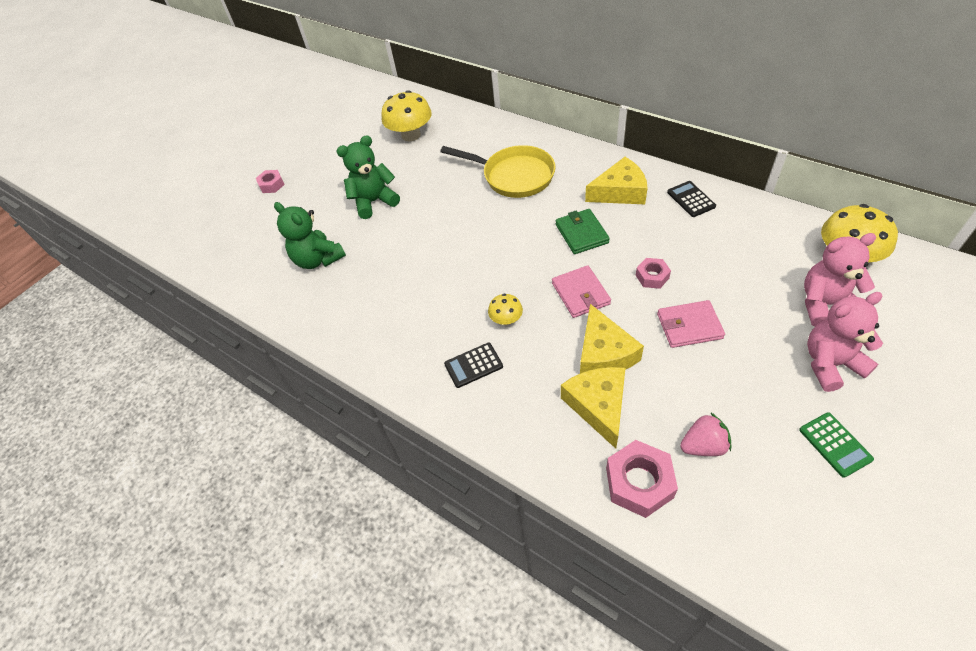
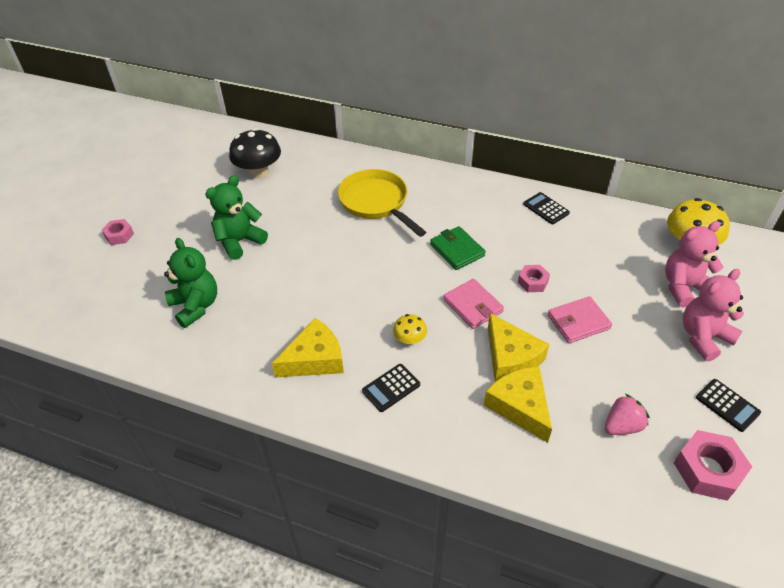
camera: 20 degrees left, 5 degrees down
(318, 259) = (196, 306): green teddy bear -> green teddy bear turned 150 degrees counterclockwise
(411, 135) = (259, 172): yellow mushroom -> black mushroom
(514, 176) = (376, 202): yellow pan -> yellow pan turned 135 degrees counterclockwise
(620, 192) = (481, 208): yellow cheese -> yellow cheese (315, 359)
(639, 483) = (577, 469): pink nut -> pink nut (707, 470)
(835, 444) = (727, 405): green calculator -> black calculator

